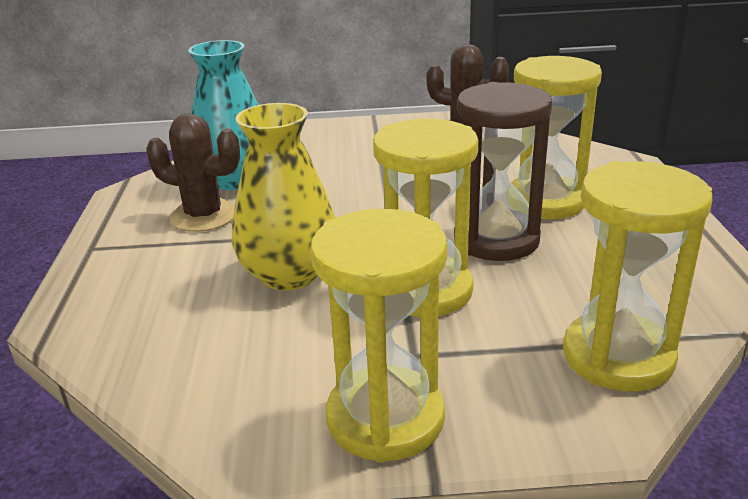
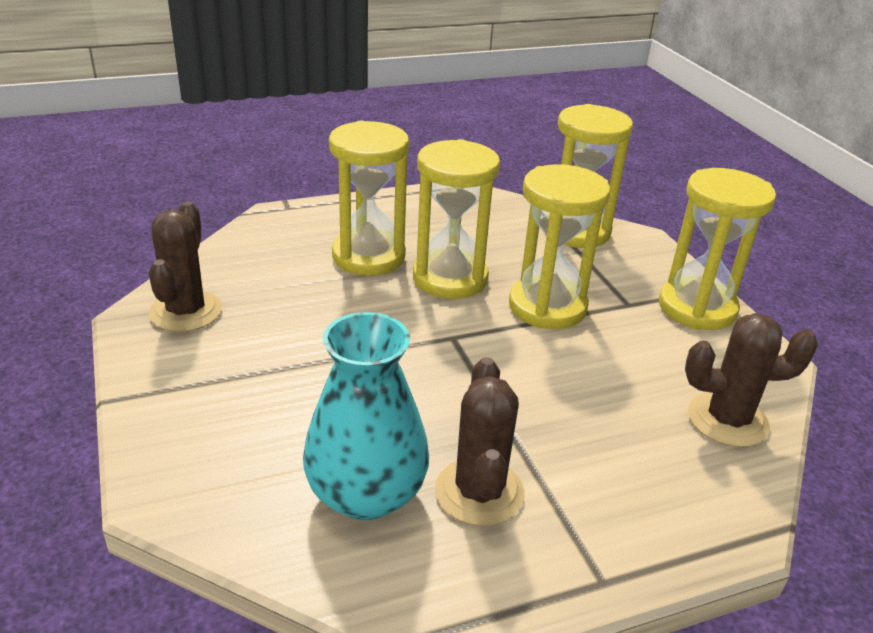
camera: 110 degrees left, 5 degrees up
(176, 363) = (727, 420): none -> brown cactus
(289, 274) = (565, 386): yellow vase -> none
(496, 240) = (450, 278): brown hourglass -> yellow hourglass

